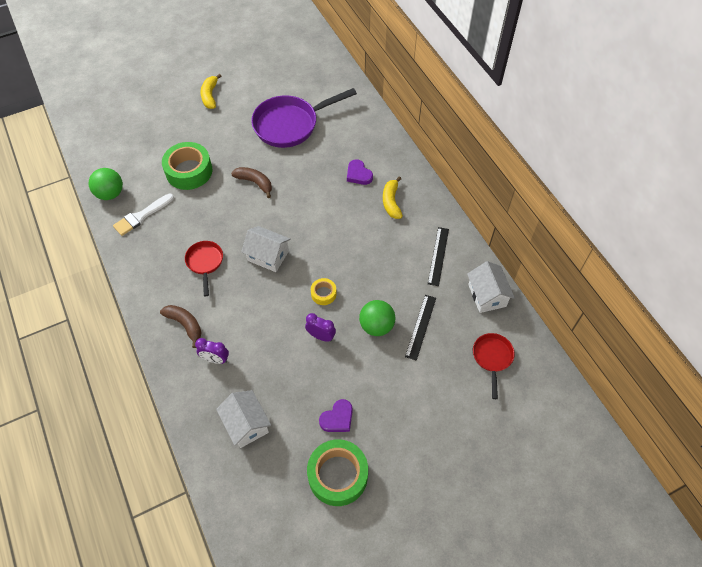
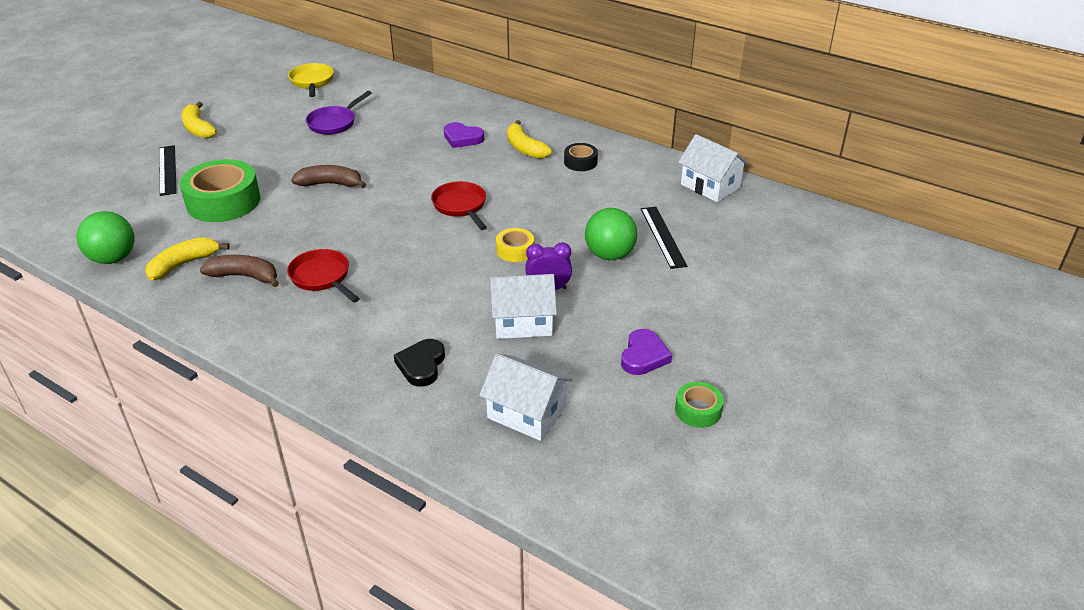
camera: 30 degrees left, 20 degrees down
(142, 216) = (184, 264): white brush -> yellow banana
(185, 324) = (344, 347): brown banana -> brown banana (244, 276)
(215, 359) = (421, 365): purple clock -> black heart
(268, 256) = (408, 242): white house -> white house (522, 322)
(290, 124) = (334, 123): purple pan -> purple pan, size x0.52
(300, 76) = (312, 82): none -> yellow pan
(338, 475) = (698, 410): green tape -> green tape, size x0.49
(418, 232) = (580, 162): none -> black tape
(438, 256) = (623, 173): black ruler -> black ruler (168, 170)
(492, 358) = (769, 233): red pan -> red pan (461, 206)

